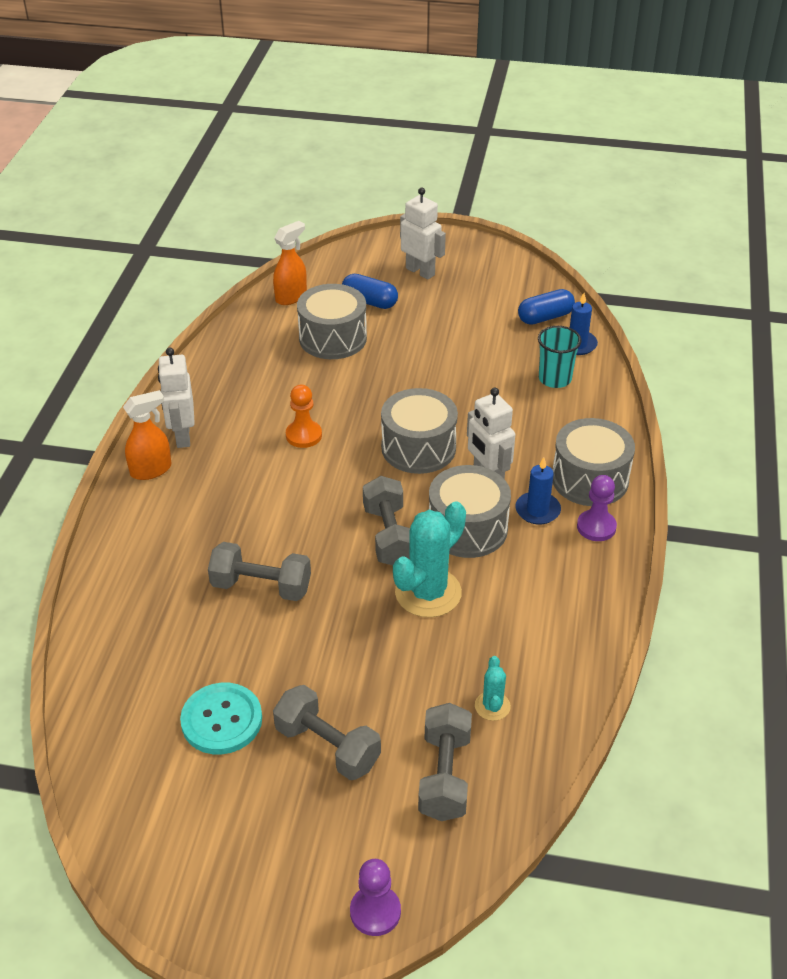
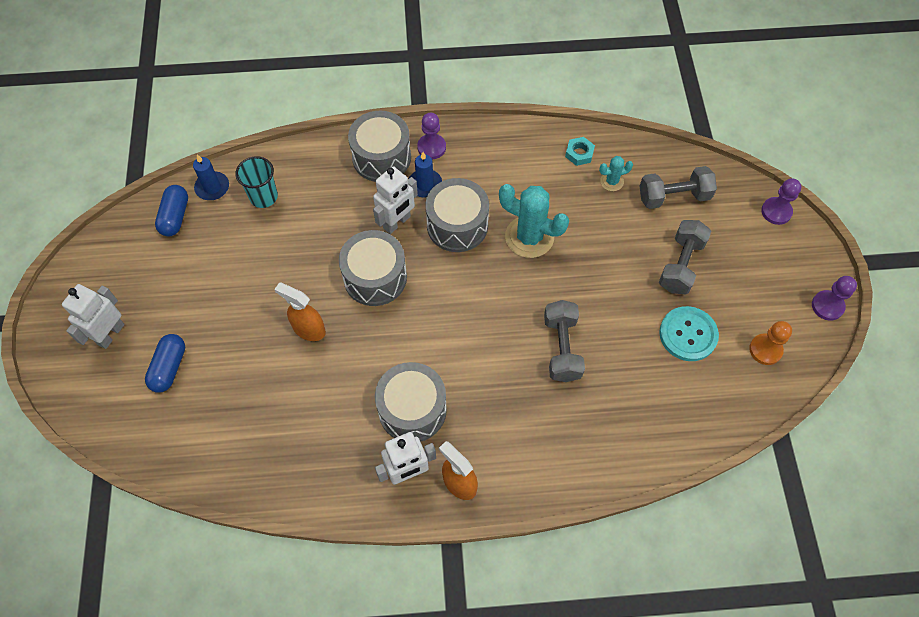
camera: 105 degrees left, 20 degrees up
(187, 916) = (827, 306): none -> purple pawn
(291, 297) = (170, 445): orange spray bottle -> orange spray bottle (308, 329)
(303, 435) = (381, 369): orange pawn -> orange pawn (765, 350)
(333, 338) = (235, 385): grey drum -> grey drum (412, 409)
(389, 536) = (481, 275): grey dumbbell -> none
(545, 317) = (175, 217): blue capsule -> blue capsule turned 45 degrees clockwise
(551, 681) = (579, 153): none -> turquoise nut

